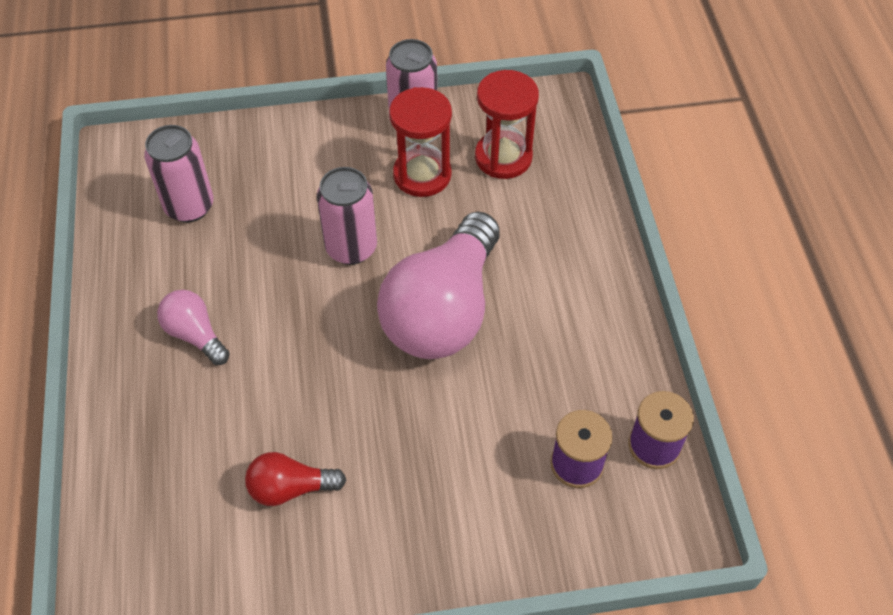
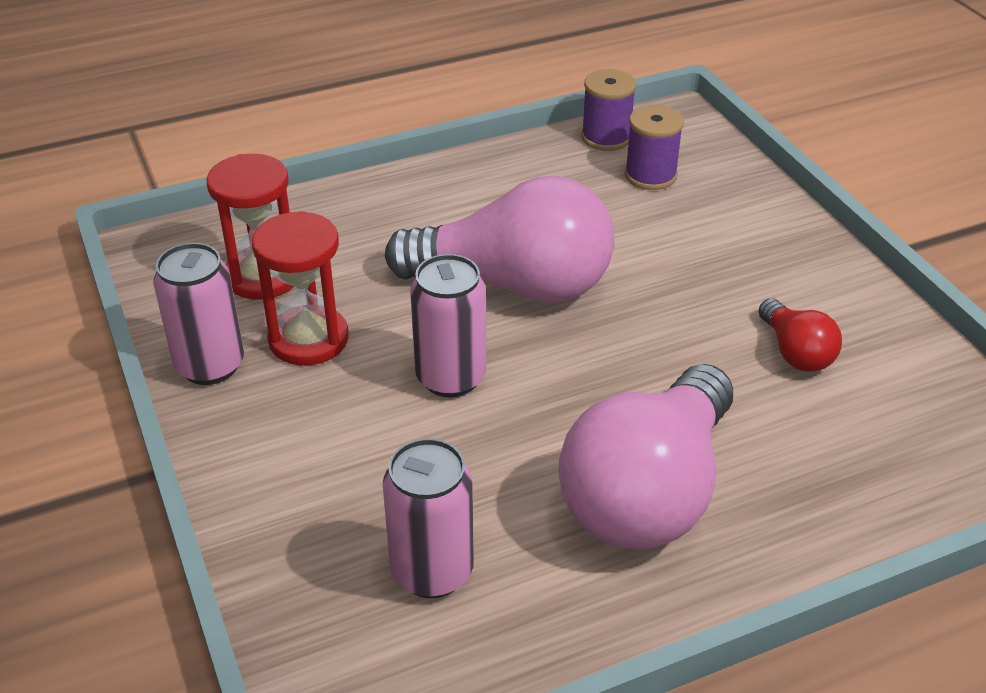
camera: 105 degrees left, 15 degrees down
(195, 334) = (648, 493): pink light bulb -> pink light bulb, size x2.16

